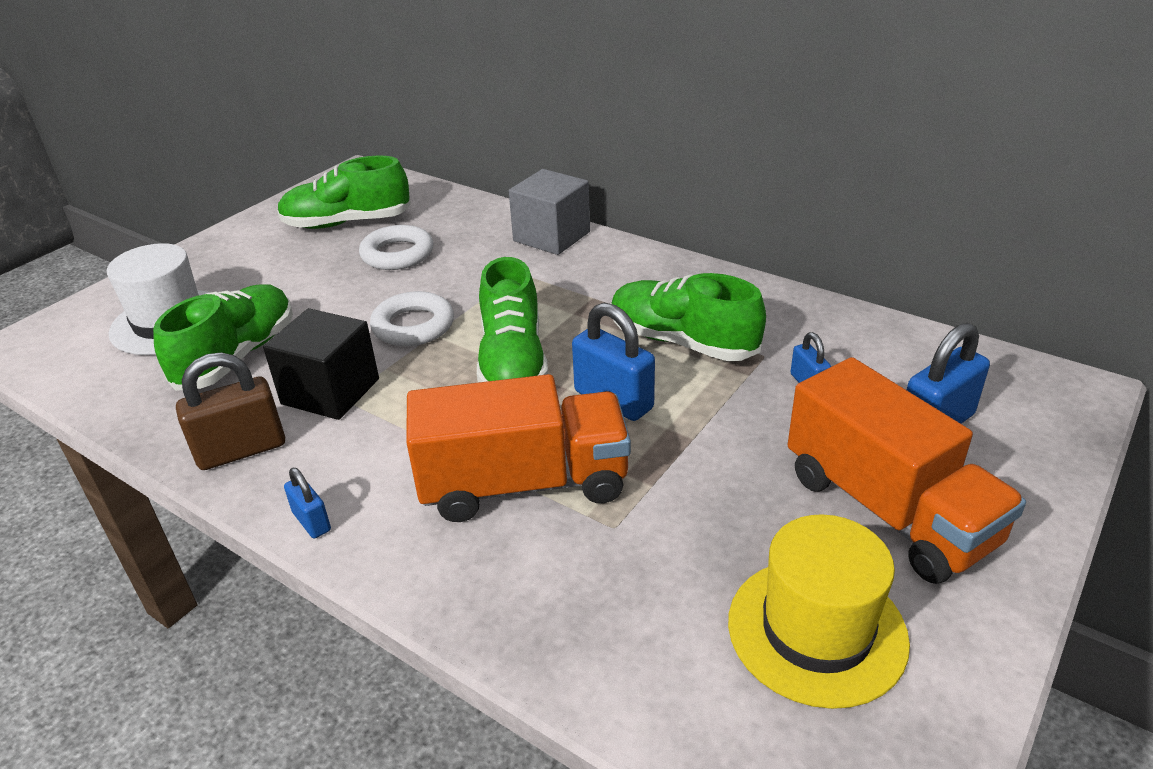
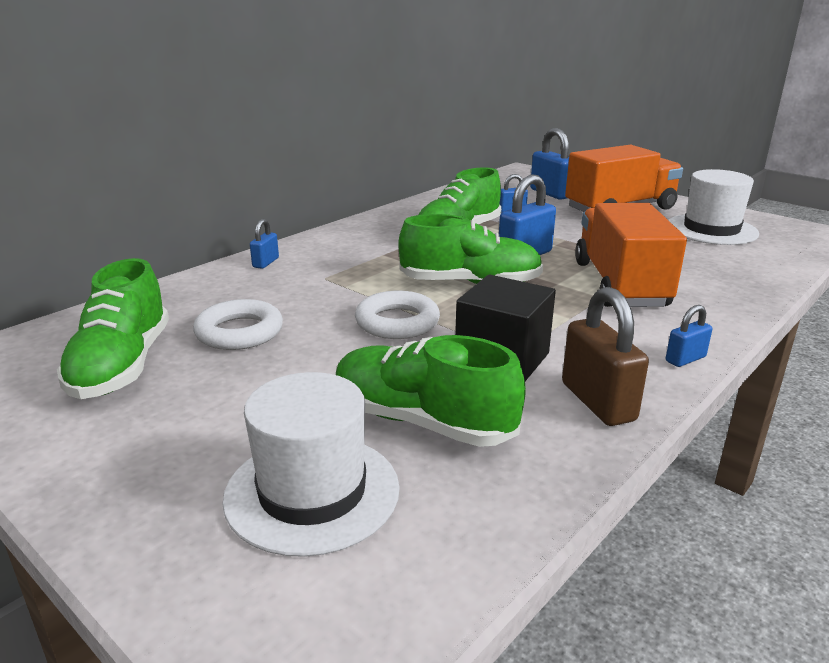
camera: 85 degrees left, 10 degrees down
(551, 236) = (265, 262): grey cube -> blue padlock
(816, 630) = (711, 229): yellow hat -> white hat

